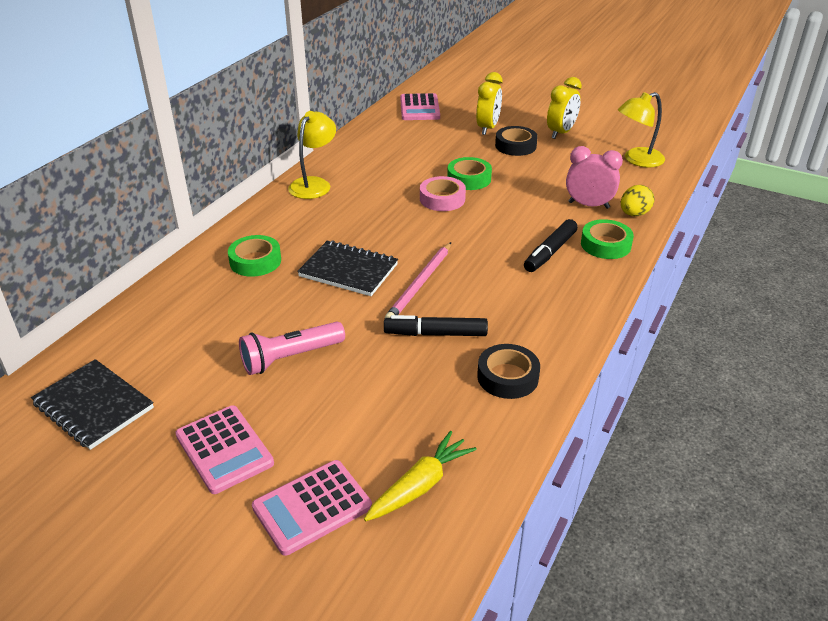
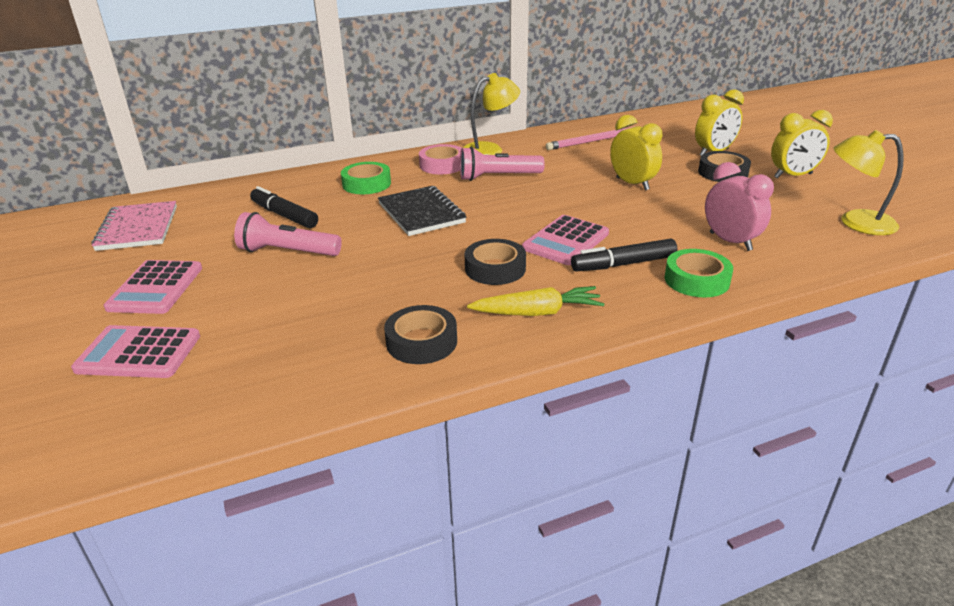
camera: 40 degrees right, 5 degrees down
(93, 406) = (138, 228): black notebook -> pink notebook
(360, 210) = (498, 177): none -> pink flashlight
(420, 108) = (667, 123): pink calculator -> pink calculator (566, 241)
(420, 284) = (462, 243): pink pencil -> pink pencil (595, 141)
(420, 485) = (224, 382): yellow carrot -> yellow carrot (537, 312)
(436, 334) = (415, 283): black marker -> black marker (284, 215)
(442, 199) = (582, 191): pink tape -> pink tape (442, 165)
(469, 179) = (632, 184): green tape -> yellow clock
(474, 295) = (495, 268): none -> black tape
(634, 214) = (775, 266): yellow egg -> none

